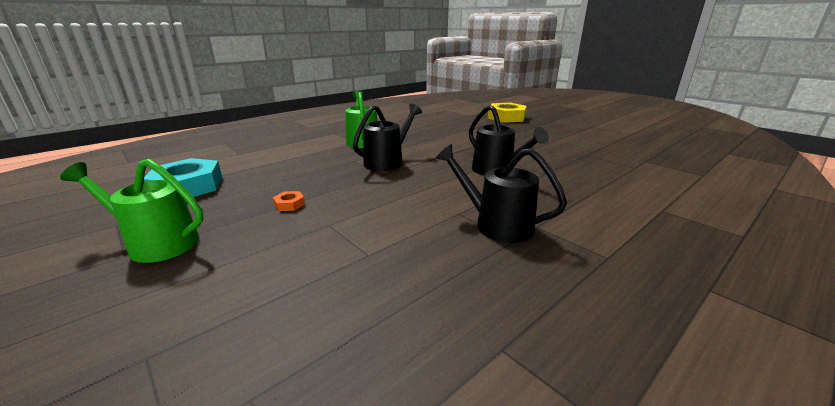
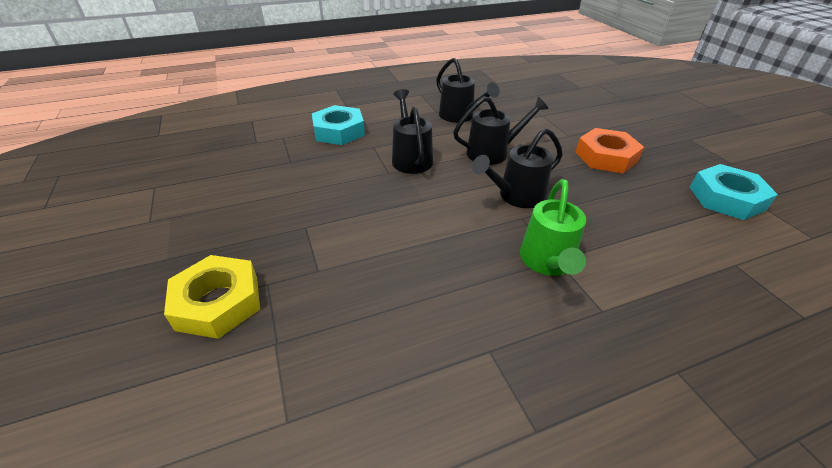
camera: 160 degrees left, 15 degrees up
(155, 243) = (680, 143): green watering can -> none
(289, 204) = (606, 157): orange nut -> orange nut, size x2.42
(422, 188) = (493, 152): none -> black watering can
(601, 180) = (339, 131): none -> turquoise nut

